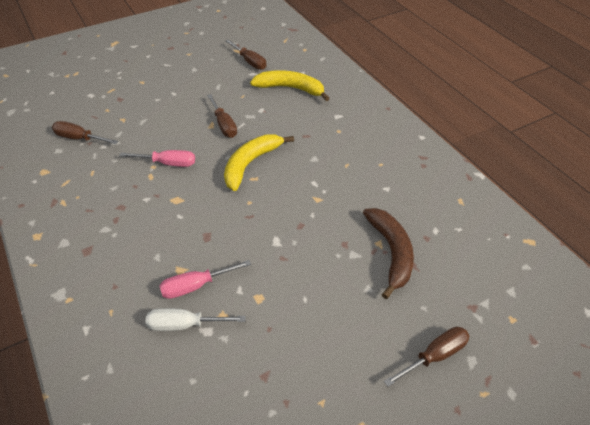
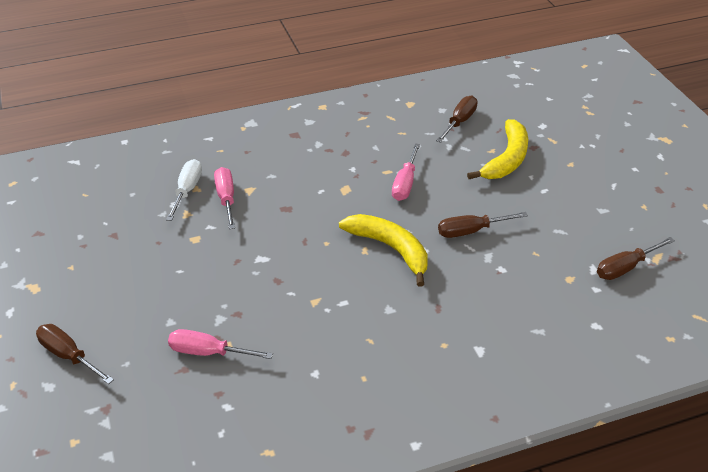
camera: 100 degrees right, 5 degrees down
(291, 88) = (552, 306): yellow banana -> yellow banana (506, 159)
(391, 253) = (209, 352): brown banana -> pink screwdriver
(434, 356) = (69, 356): brown screwdriver -> brown screwdriver turned 150 degrees clockwise

